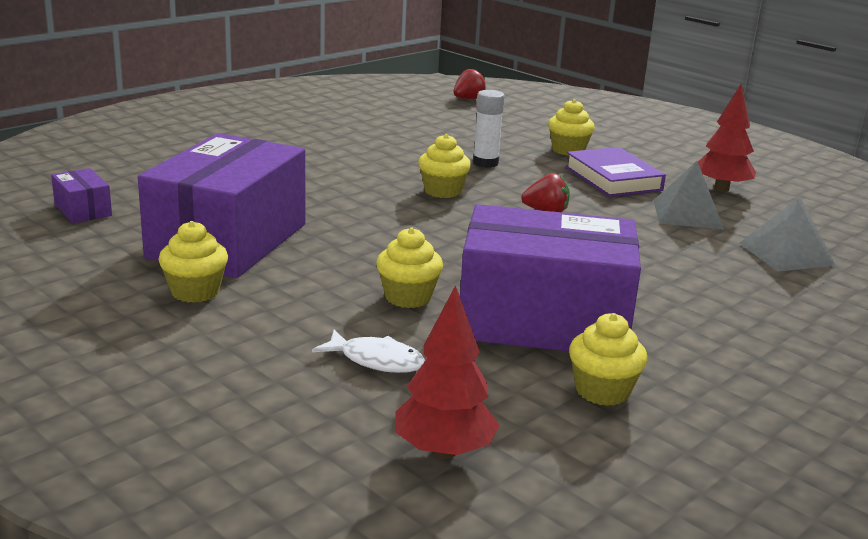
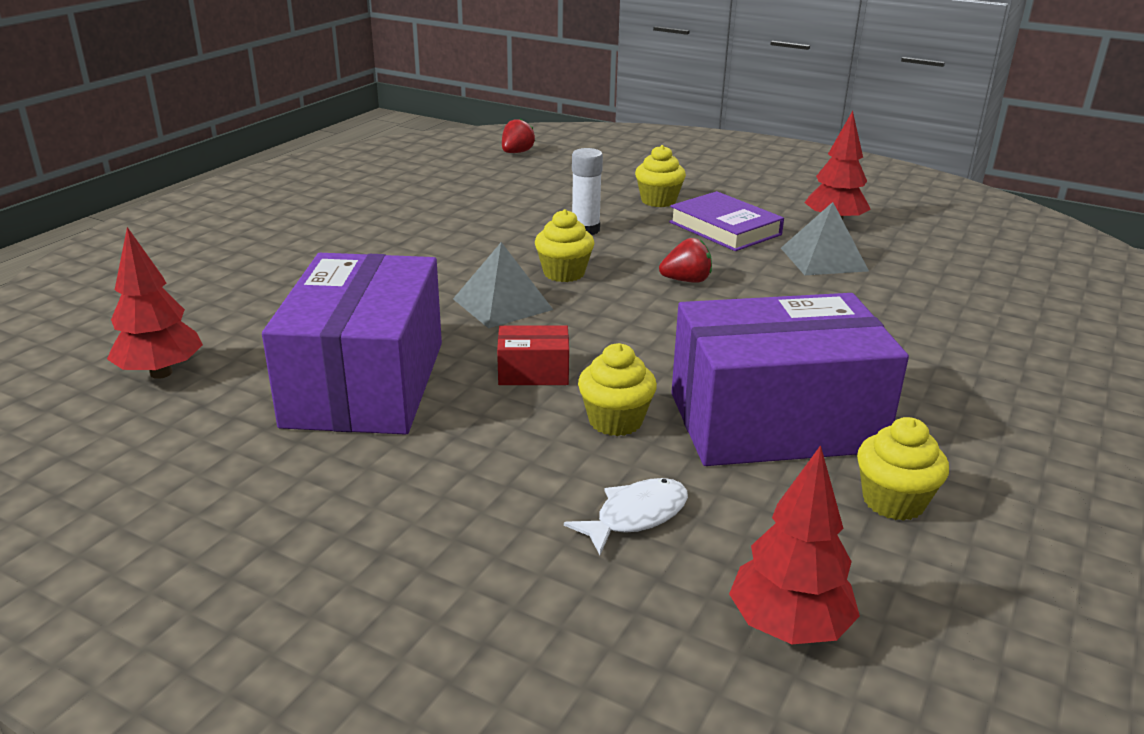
camera: 15 degrees left, 5 degrees up
(83, 210) = (161, 373): purple box -> red tree
(195, 292) = (369, 464): yellow cupcake -> none
(365, 255) = (533, 372): none -> red box
(376, 360) = (636, 516): white fish -> white fish turned 45 degrees counterclockwise
(786, 254) = (945, 290): grey pyramid -> grey pyramid (502, 304)

